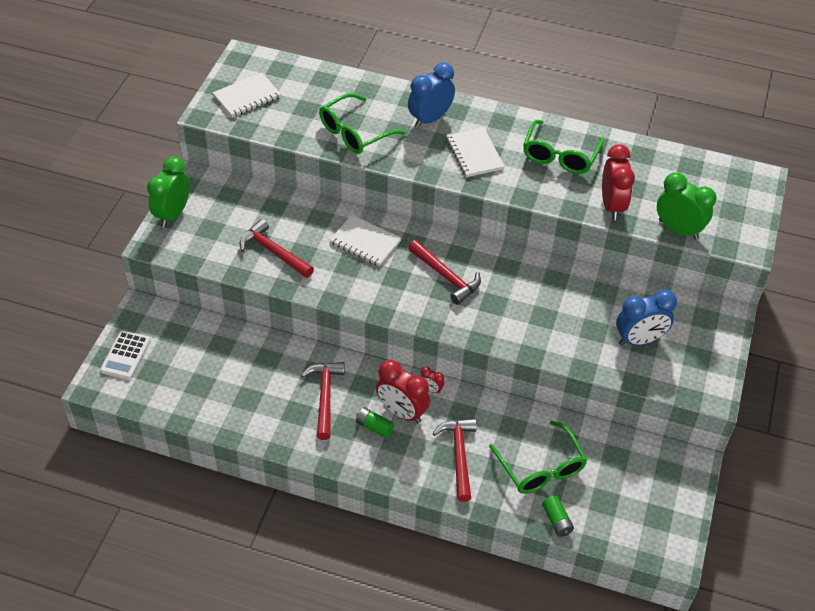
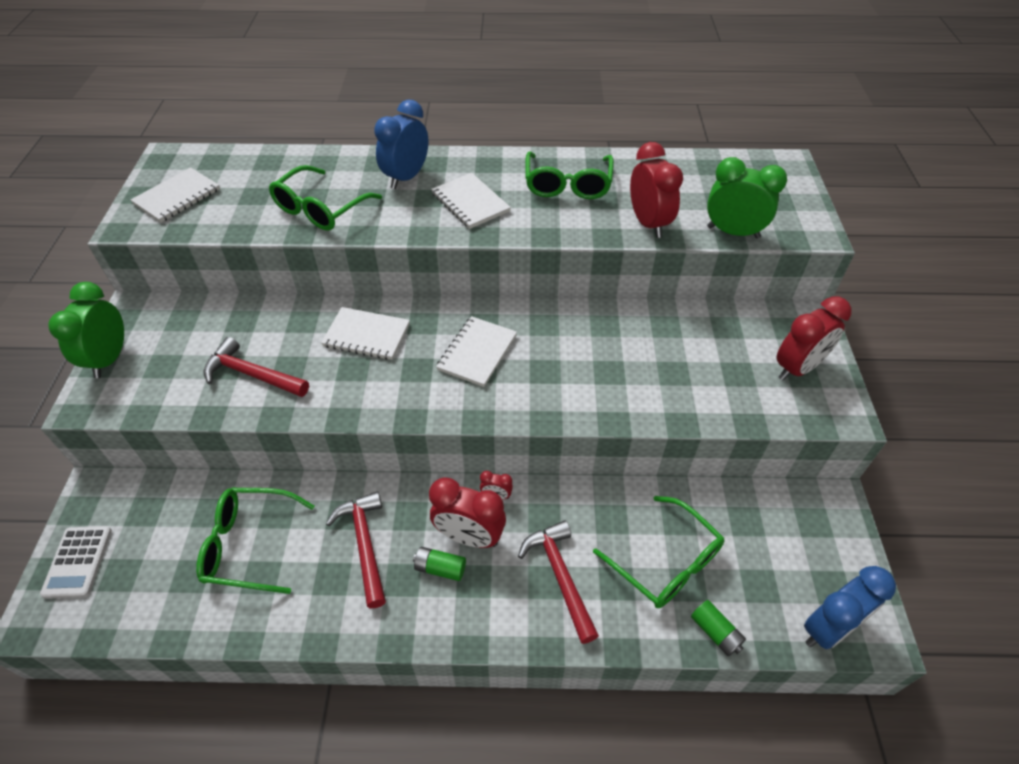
camera: 15 degrees left, 0 degrees up
(243, 375) = (248, 545): none -> green glasses
(446, 276) = (477, 352): red hammer -> white notebook
(639, 340) = (729, 371): blue clock -> blue clock (828, 628)
(695, 351) = (797, 368): none -> red clock

